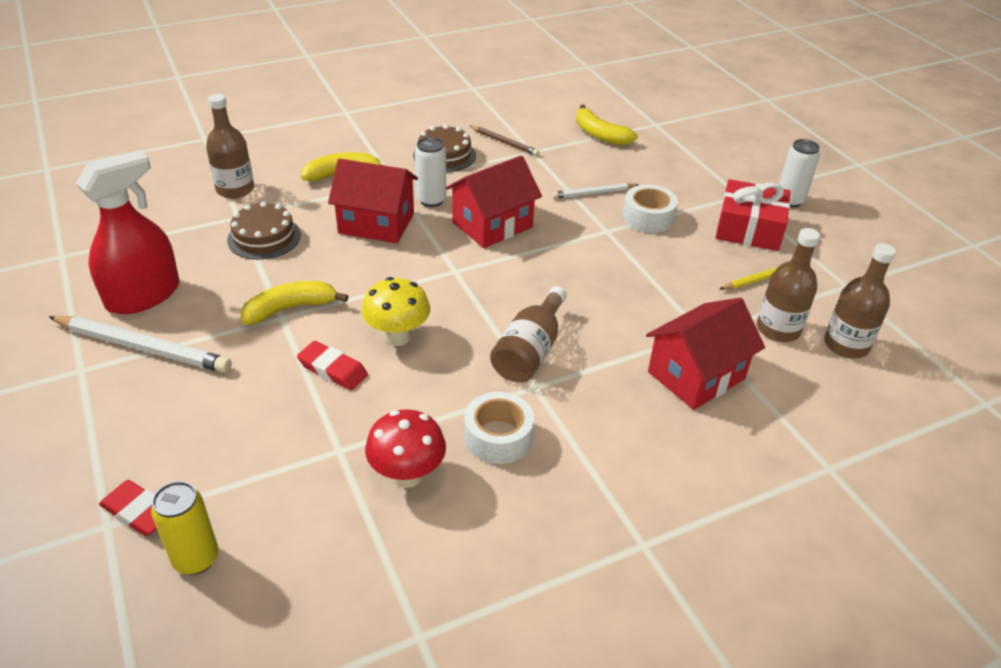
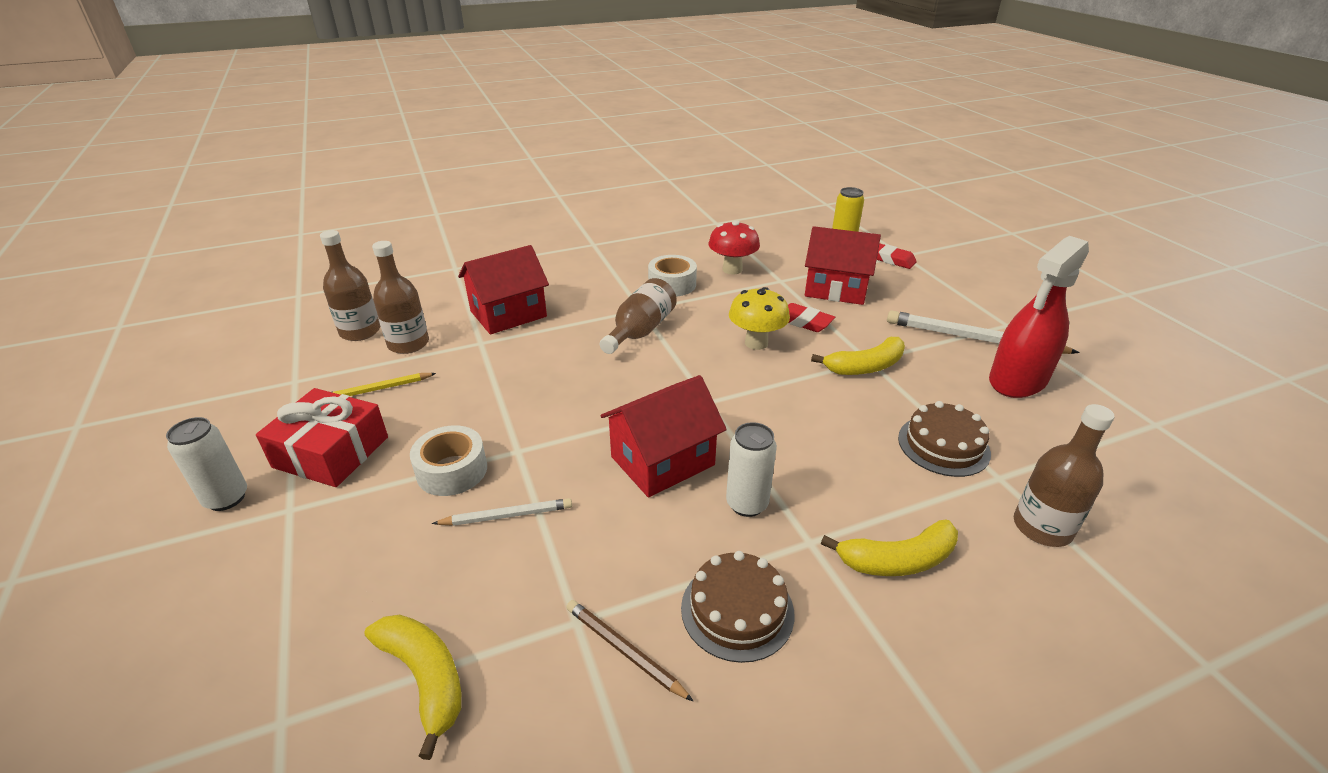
camera: 175 degrees left, 5 degrees down
(376, 223) = (813, 465): red house -> red house (836, 289)

